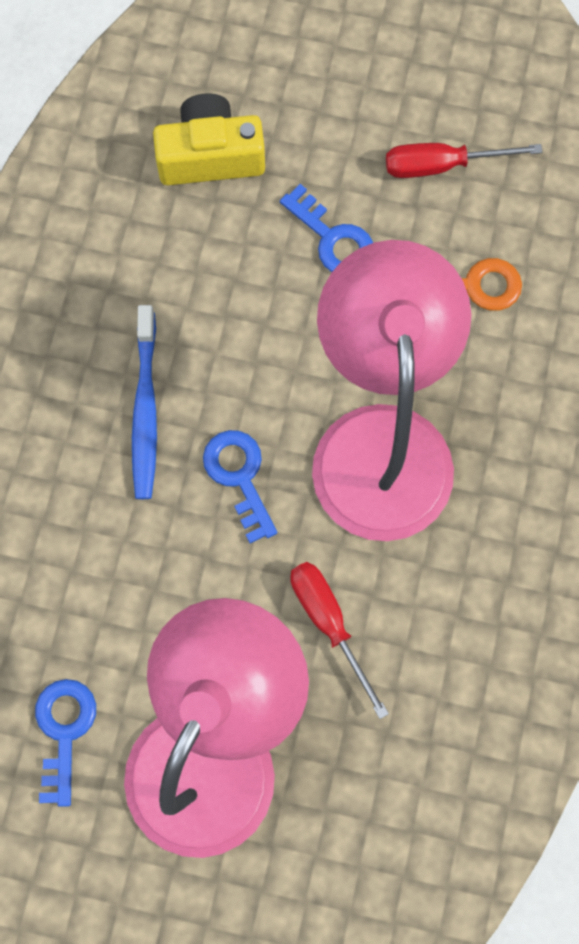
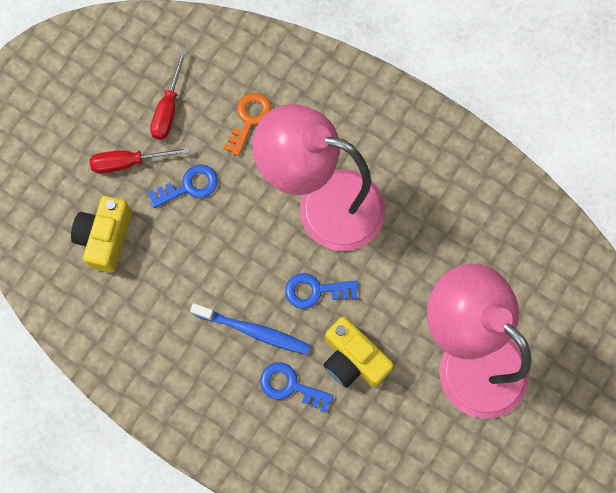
camera: 70 degrees left, 0 degrees up
(64, 731) = (431, 442): blue key -> blue key (290, 386)
(153, 569) = (353, 359): none -> yellow camera
(329, 623) = (419, 271): red screwdriver -> red screwdriver (128, 162)

